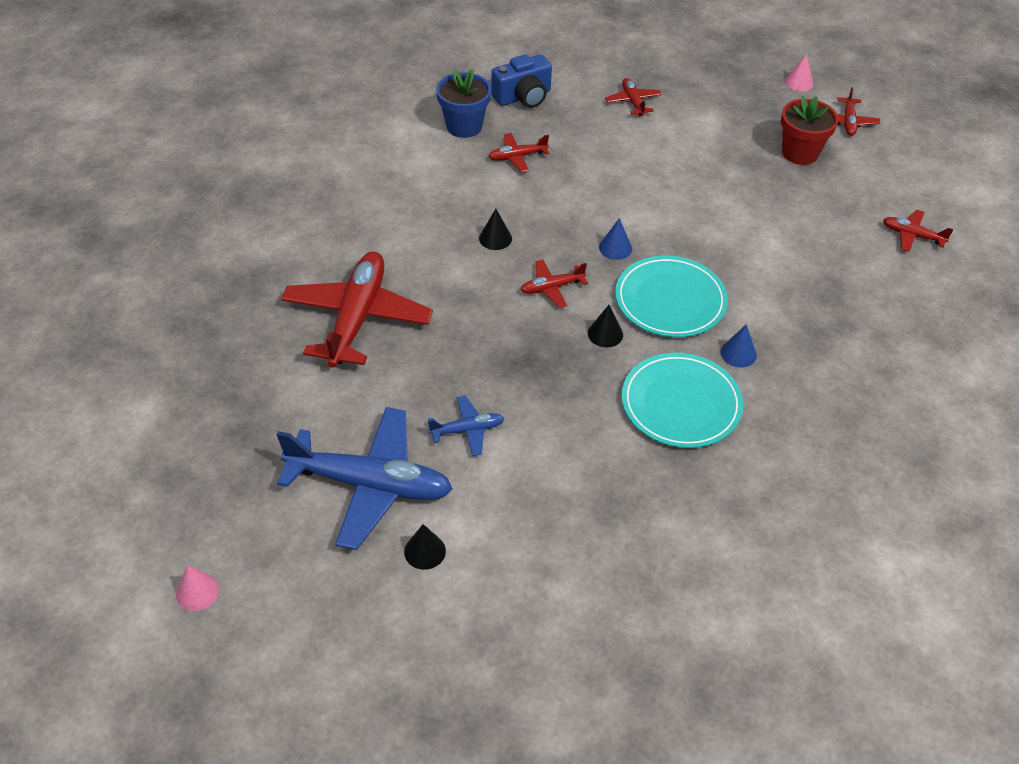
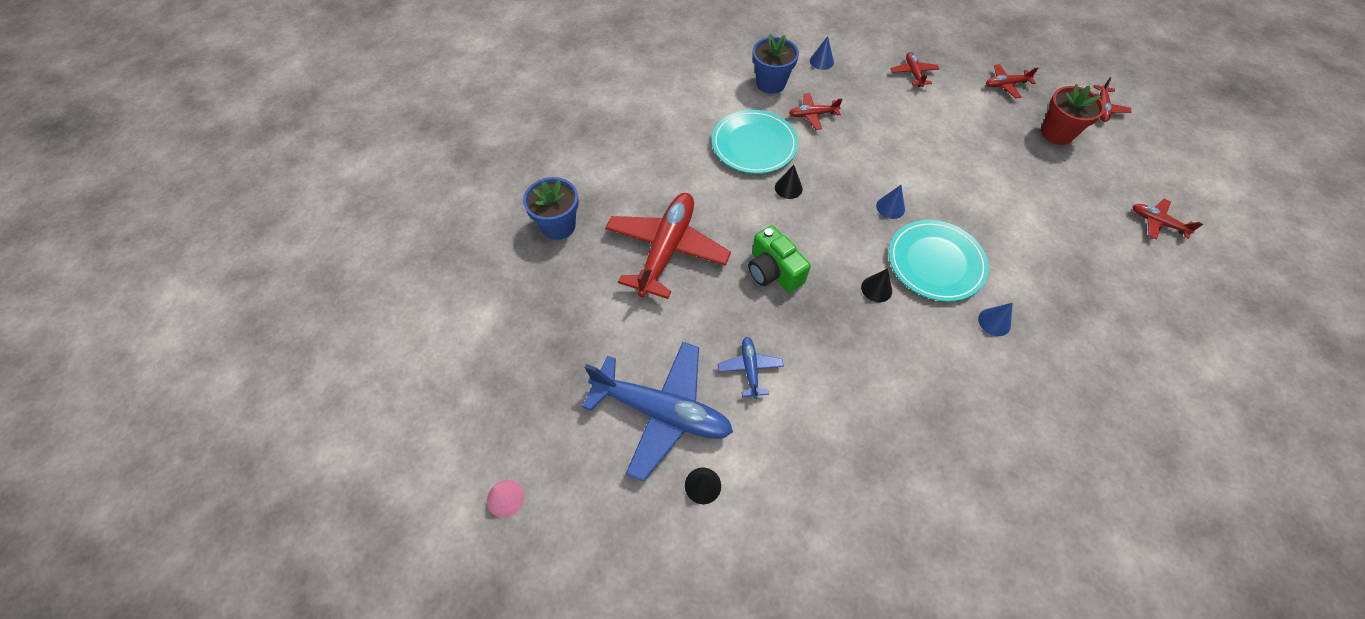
camera: 10 degrees right, 10 degrees up
(222, 305) = (558, 226): none -> blue flower pot
(467, 430) = (750, 369): blue plane -> blue plane turned 90 degrees counterclockwise
(485, 328) = (773, 271): none -> green camera
(523, 97) = (821, 61): blue camera -> blue cone
(551, 288) = (833, 239): red plane -> red plane (1006, 85)
(681, 404) = (940, 366): turquoise plate -> turquoise plate (754, 145)
(799, 82) = (1057, 68): pink cone -> none

